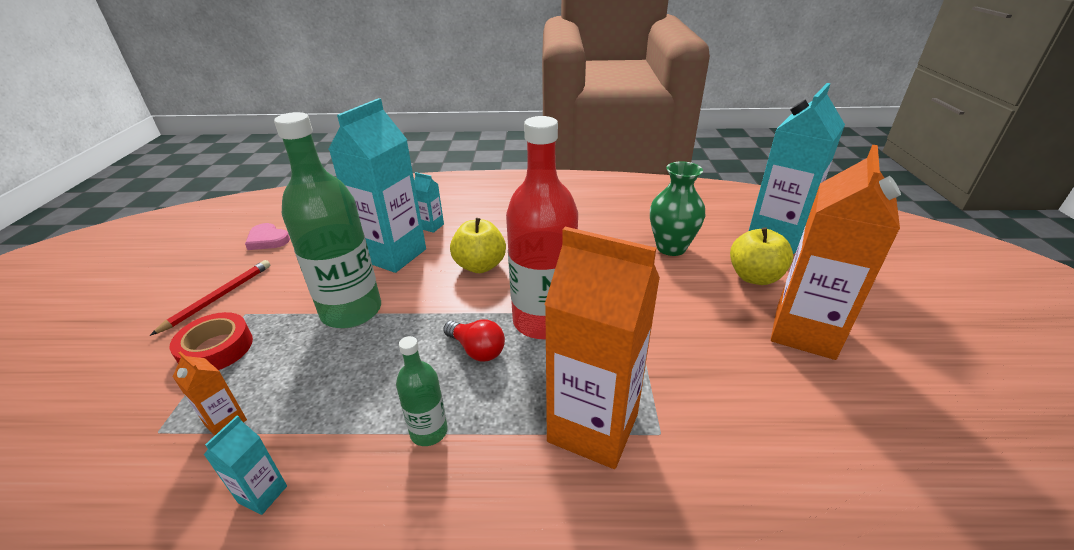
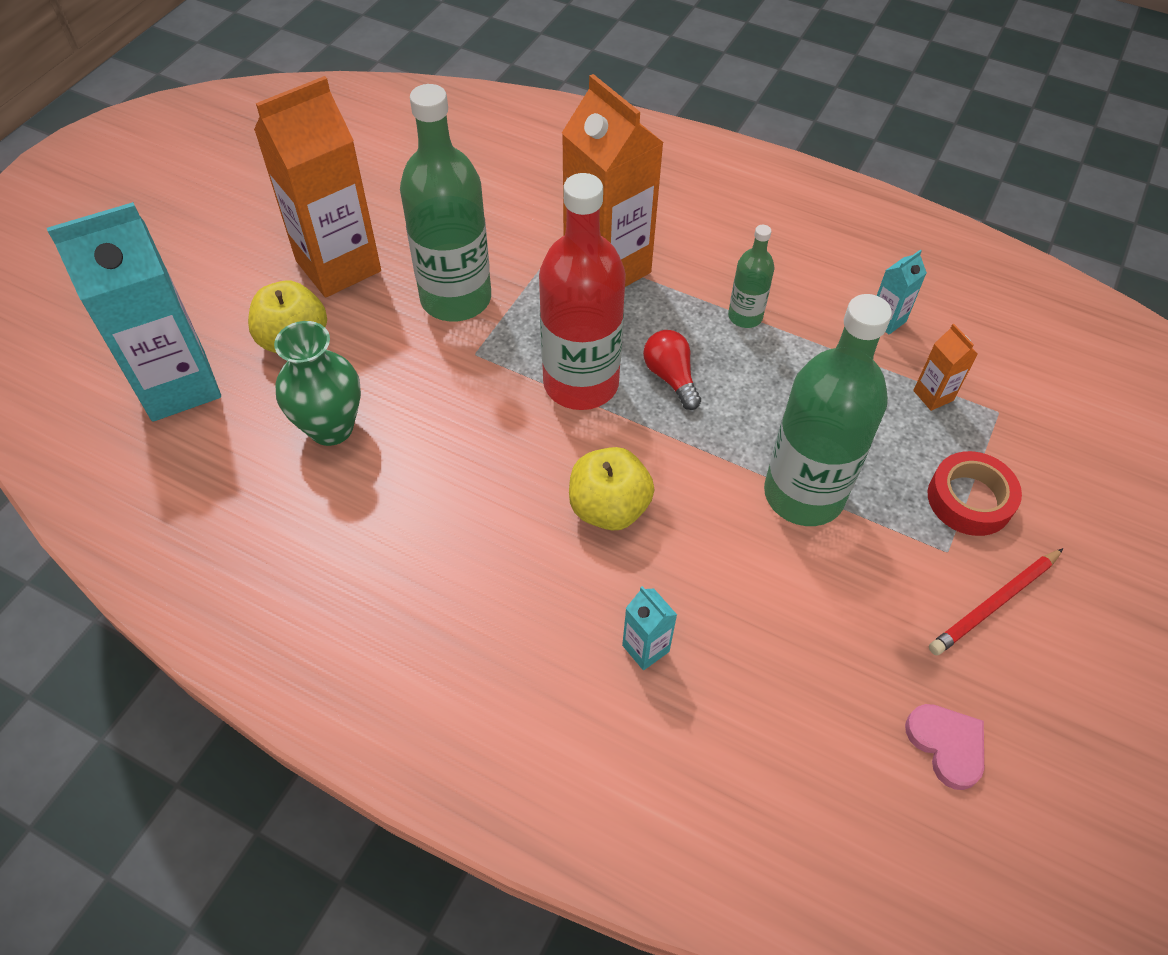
camera: 155 degrees left, 20 degrees up
(393, 255) = (728, 593): turquoise carton -> none
(691, 344) = (456, 298): none -> green bottle

